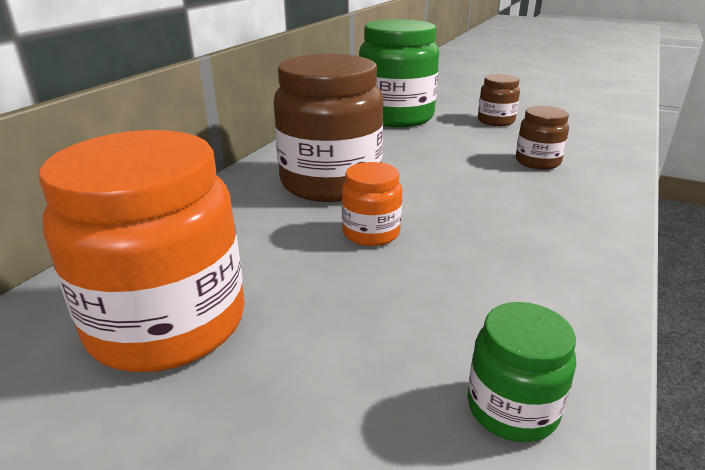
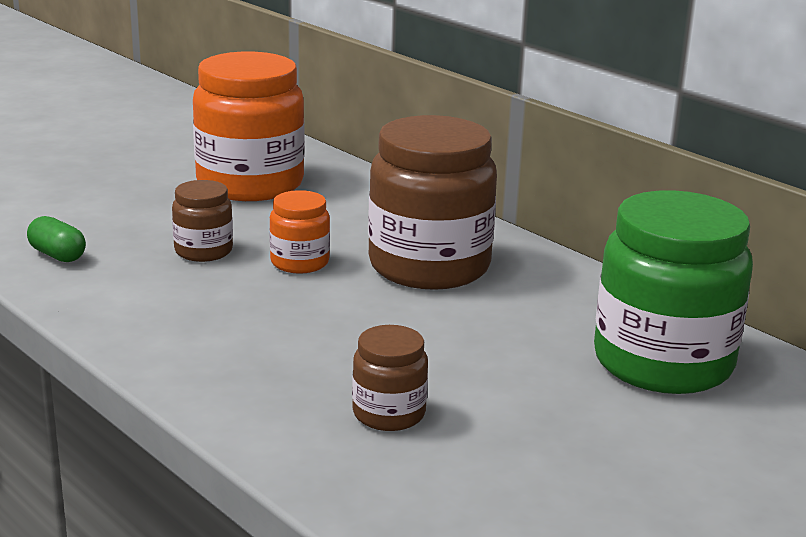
camera: 110 degrees right, 5 degrees down
(496, 121) = (598, 450): brown jar -> brown jar (203, 251)
(512, 408) = (57, 255): green jar -> green capsule

